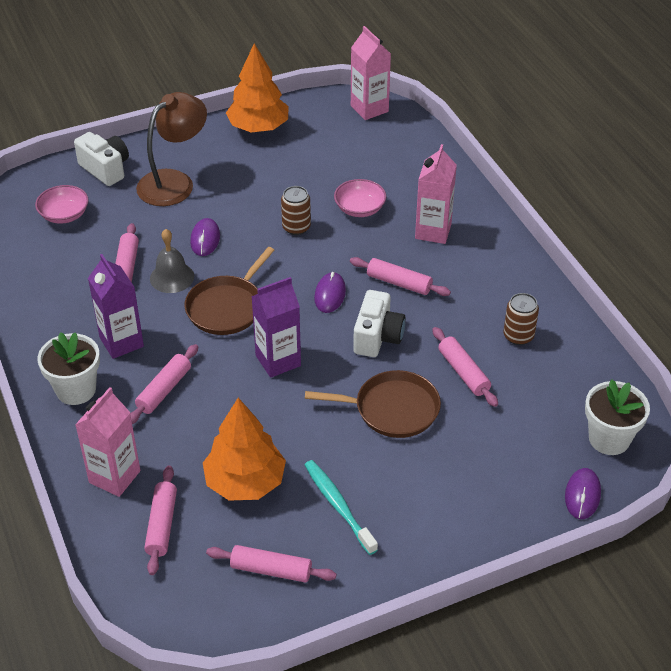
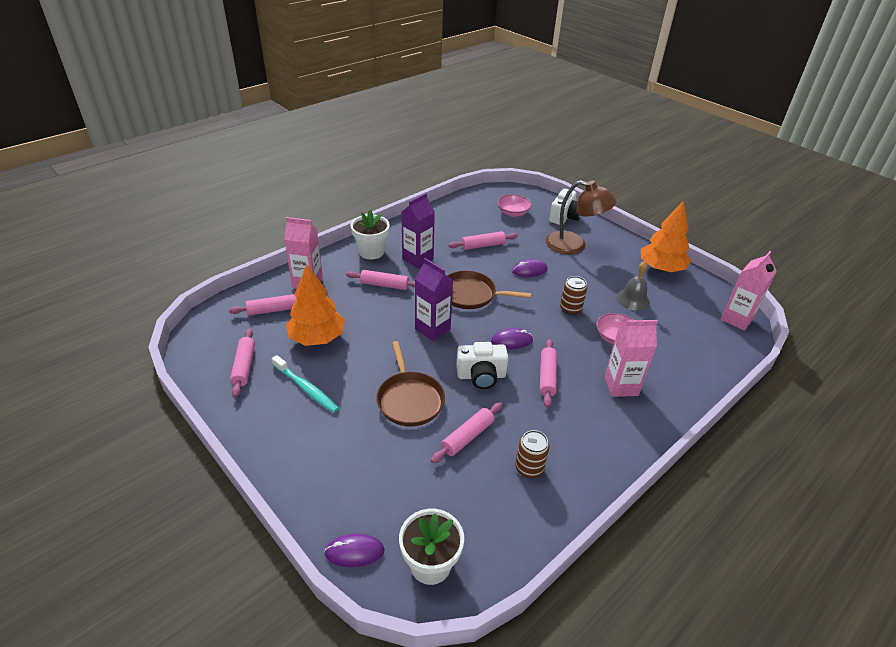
camera: 70 degrees right, 5 degrees down
(172, 277) = (485, 265): grey bell -> grey bell (633, 299)
(338, 506) = (306, 388): turquoise toothbrush -> turquoise toothbrush turned 90 degrees clockwise

